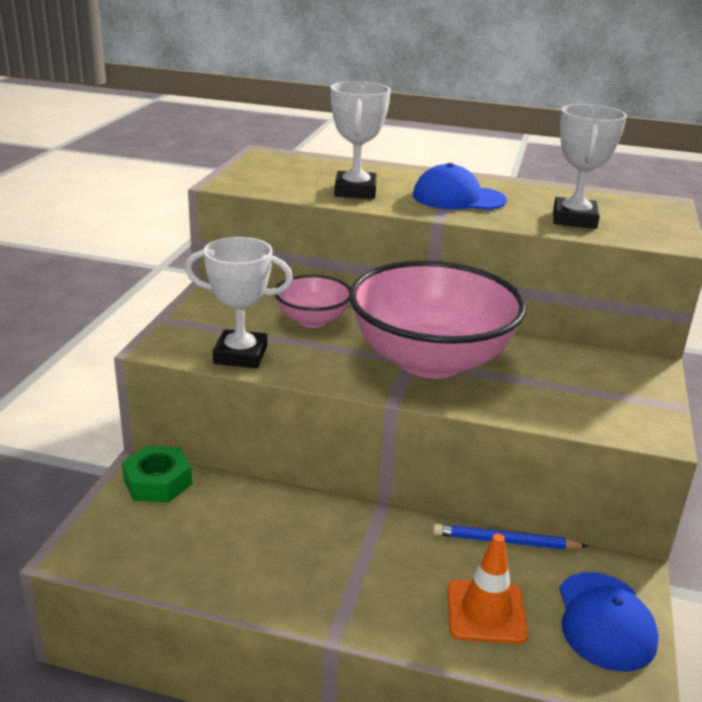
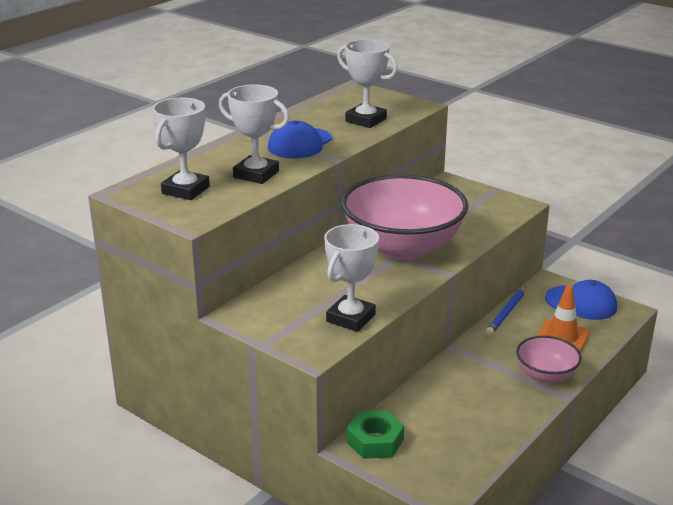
camera: 65 degrees left, 0 degrees up
(289, 171) = (185, 190): none -> white trophy
(312, 320) = (314, 278): pink bowl -> pink bowl (546, 375)

